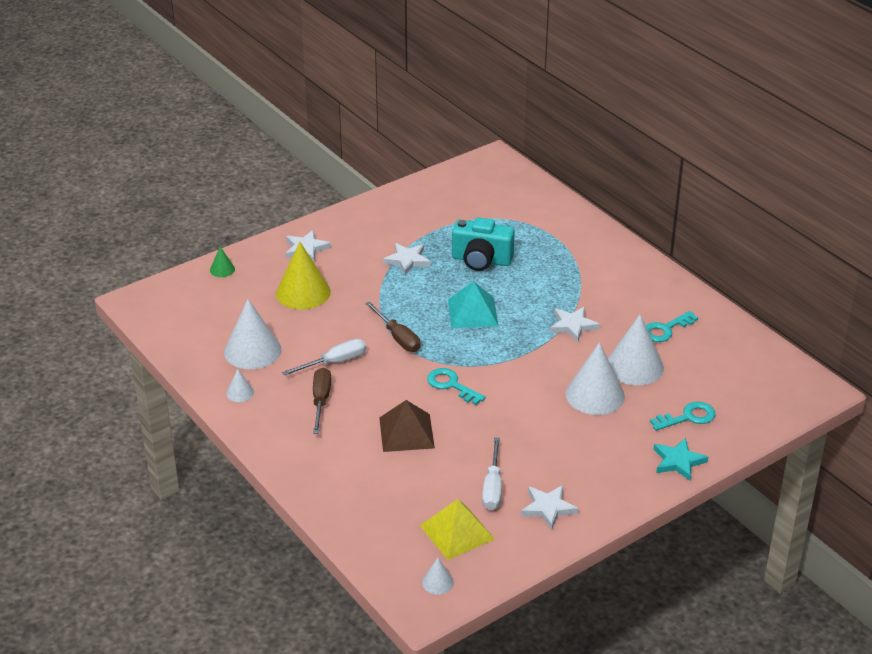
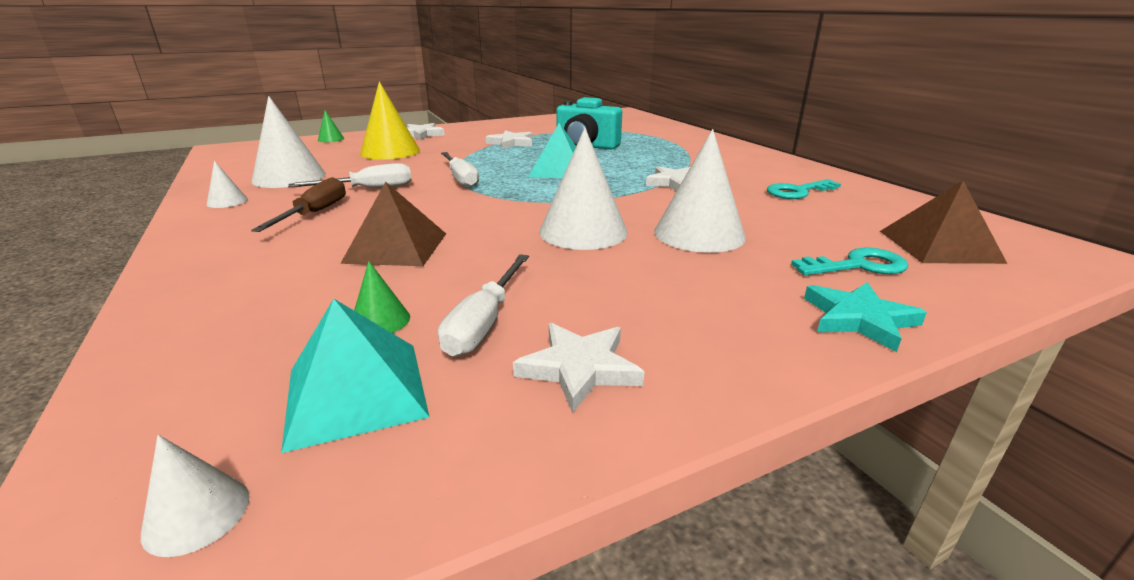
camera: 10 degrees right, 10 degrees down
(398, 337) = (461, 179): brown screwdriver -> white screwdriver
(439, 492) = (380, 320): none -> green cone
(451, 385) = (497, 213): turquoise key -> none
(457, 532) = (355, 392): yellow pyramid -> turquoise pyramid
(634, 366) = (758, 214): white cone -> white cone (583, 231)
(742, 391) = (939, 246): none -> brown pyramid

